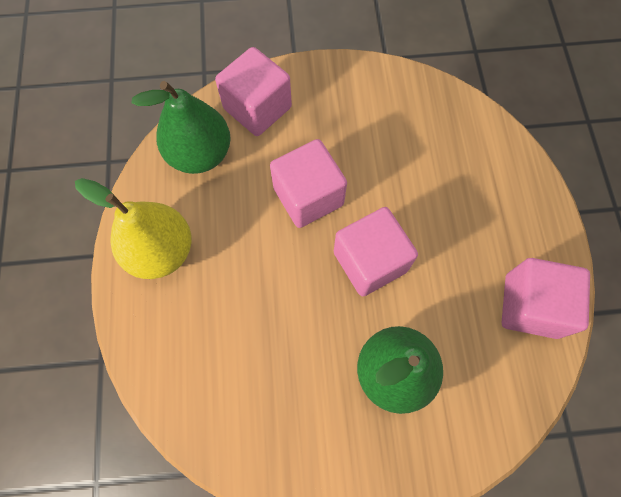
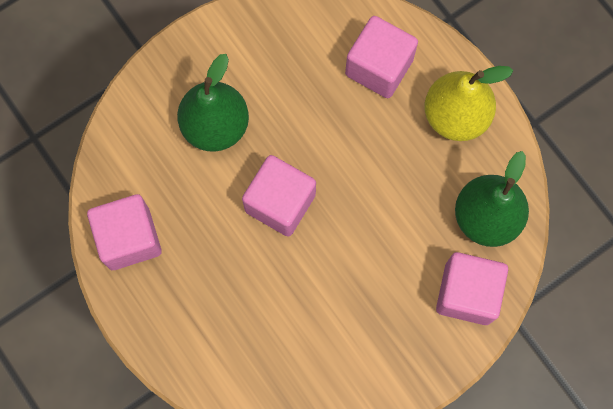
camera: 150 degrees right, 5 degrees up
(308, 196) = (365, 231): pink cube -> pink cube (379, 67)

